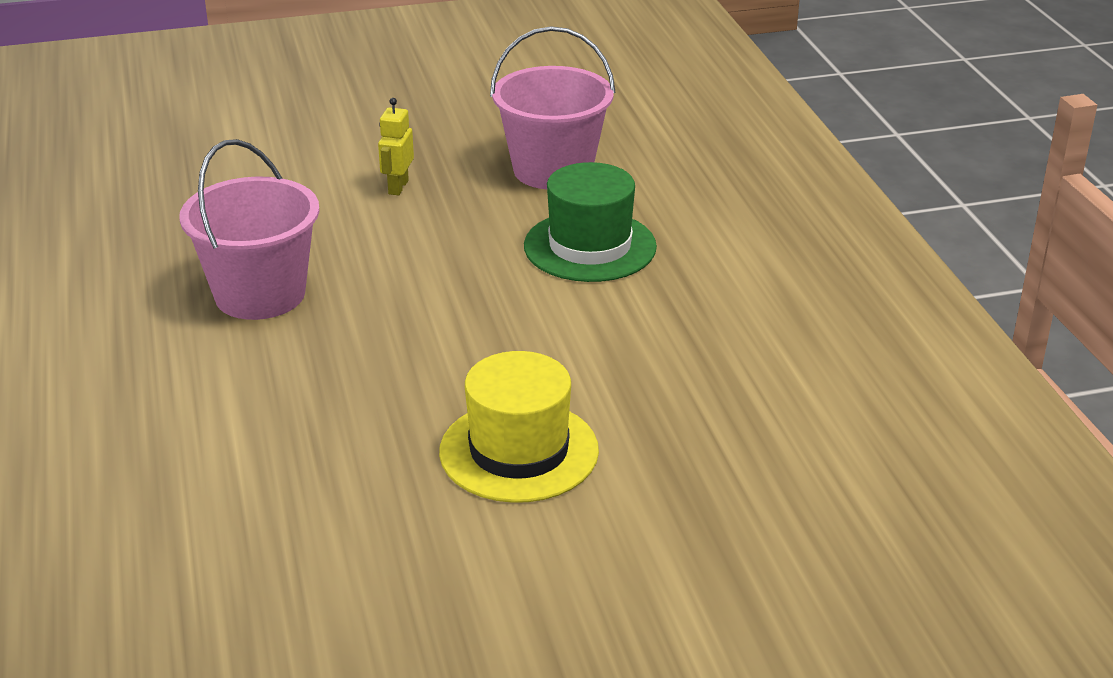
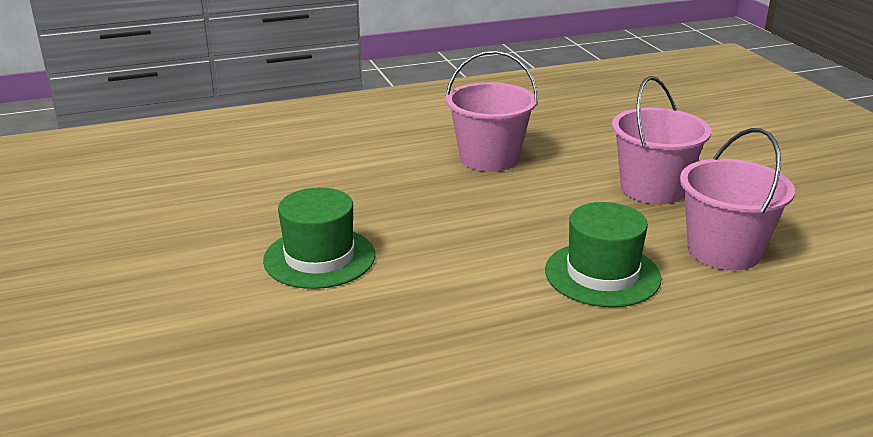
camera: 85 degrees right, 5 degrees down
(398, 187) = (652, 189): yellow robot -> pink bucket
(519, 451) = (319, 258): yellow hat -> green hat

